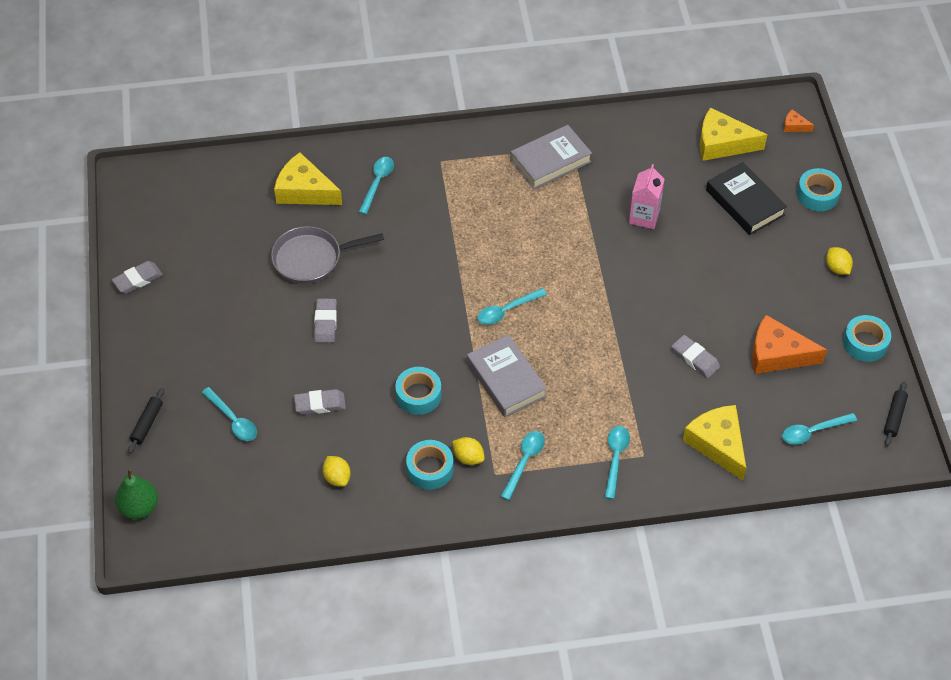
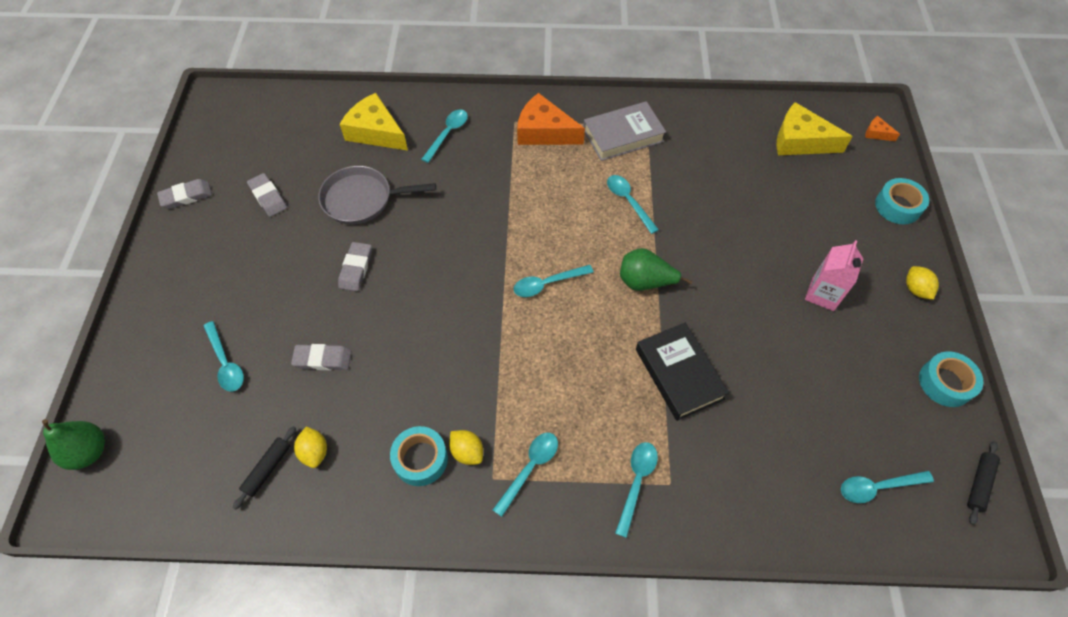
camera: 10 degrees right, 5 degrees up
(147, 424) = (136, 352): black rolling pin -> black rolling pin (267, 469)
(418, 395) = (431, 366): turquoise tape -> none
(506, 379) = (530, 363): grey book -> none
(567, 225) = (628, 202): none -> turquoise spoon
(595, 296) = (645, 282): none -> green pear
(644, 216) = (710, 204): pink carton -> pink carton (823, 294)
(695, 358) = (746, 371): grey eraser -> grey eraser (268, 197)
(718, 444) = (760, 484): yellow cheese -> none
(745, 202) = (818, 204): black book -> black book (679, 374)
(777, 354) = (841, 381): orange cheese -> orange cheese (544, 132)

